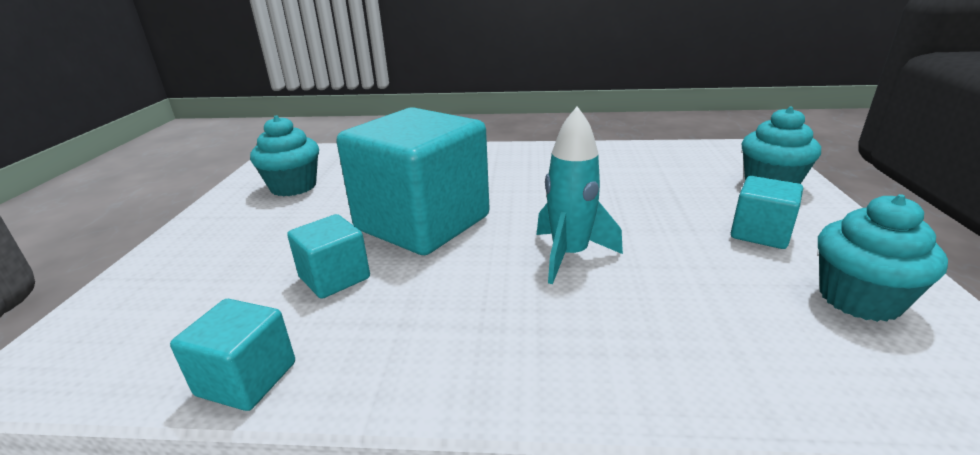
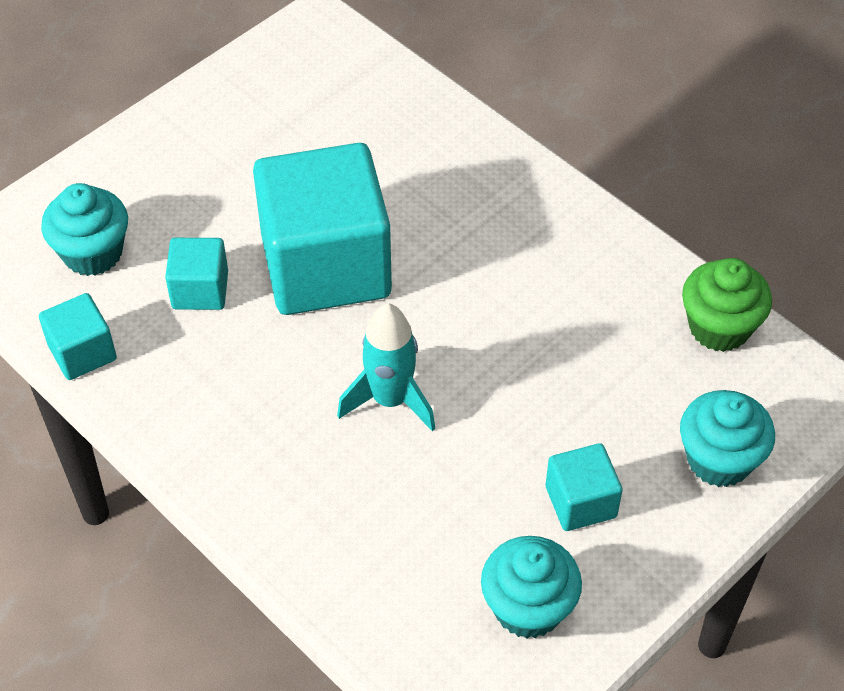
camera: 40 degrees right, 25 degrees up
(293, 187) = (271, 114): turquoise cupcake -> turquoise cupcake (93, 253)
(669, 151) = (719, 327): none -> green cupcake

